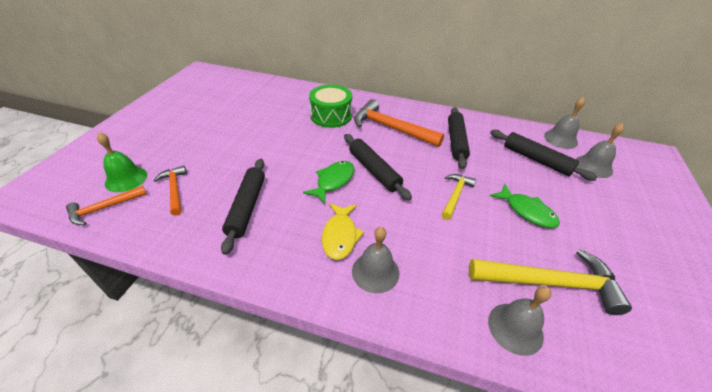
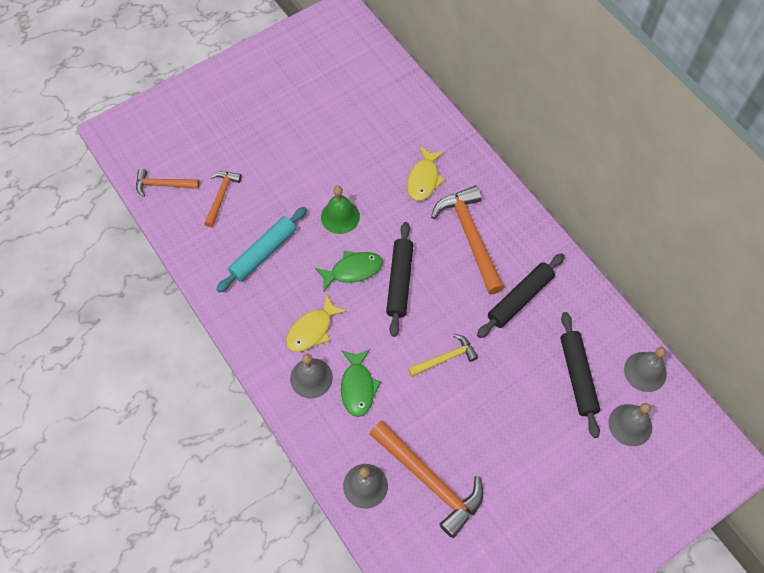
camera: 40 degrees right, 20 degrees up
(126, 179) = (192, 158): green bell -> green bell (340, 216)
(247, 207) = (263, 253): black rolling pin -> turquoise rolling pin
(331, 116) = (424, 179): green drum -> yellow fish
(527, 211) = (491, 417): green fish -> green fish (358, 387)
(550, 282) = (430, 480): yellow hammer -> orange hammer

